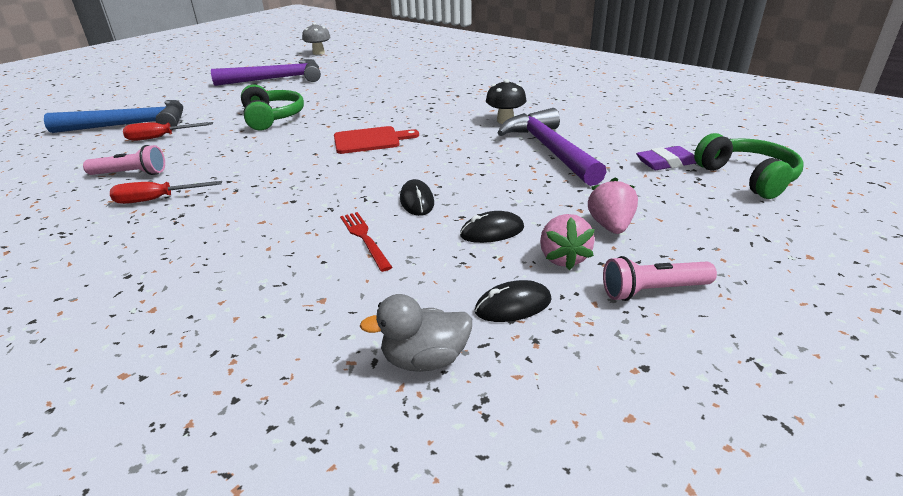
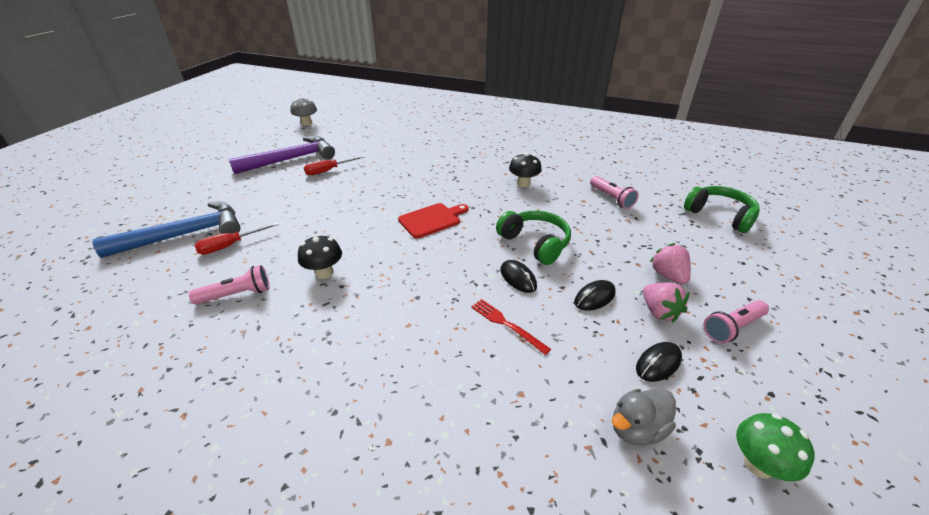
camera: 20 degrees left, 5 degrees up
(156, 199) = (289, 320): red screwdriver -> red screwdriver (328, 171)
(222, 168) = (324, 272): none -> black mushroom
(272, 118) = (323, 206): green headphones -> green headphones (535, 243)
(549, 150) = (577, 209): purple hammer -> none
(553, 432) = (758, 464): none -> green mushroom
(605, 145) = (611, 198): none -> pink flashlight
(666, 163) = (662, 210): purple eraser -> none

